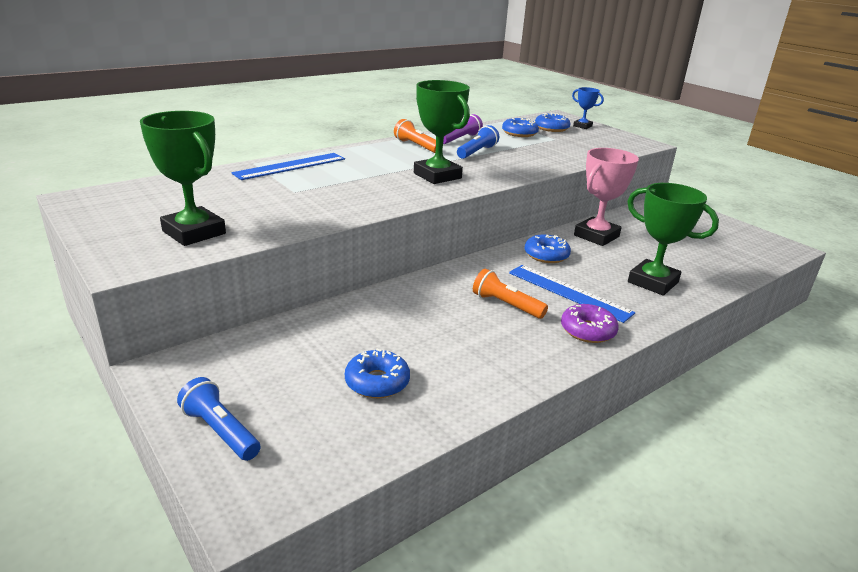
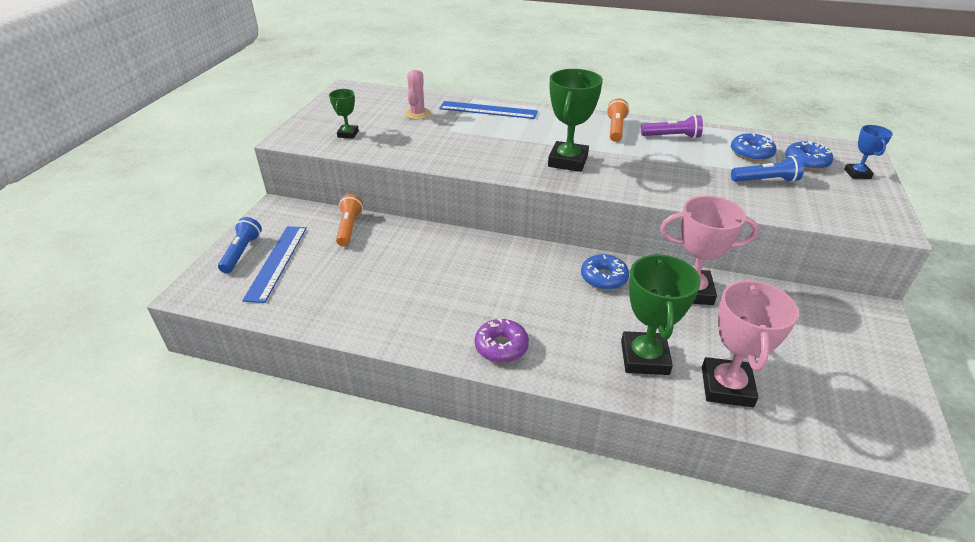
camera: 55 degrees right, 10 degrees up
(194, 232) = (348, 134): green trophy -> green trophy, size x0.53
(229, 191) = (417, 114): none -> pink cactus
(377, 382) = (331, 280): blue donut -> none
(477, 152) = (655, 155): blue flashlight -> blue flashlight (765, 180)
(506, 305) = (489, 290): orange flashlight -> orange flashlight (349, 227)
(568, 292) = (552, 314): blue ruler -> blue ruler (276, 262)
(703, 270) = (726, 386): none -> pink trophy

